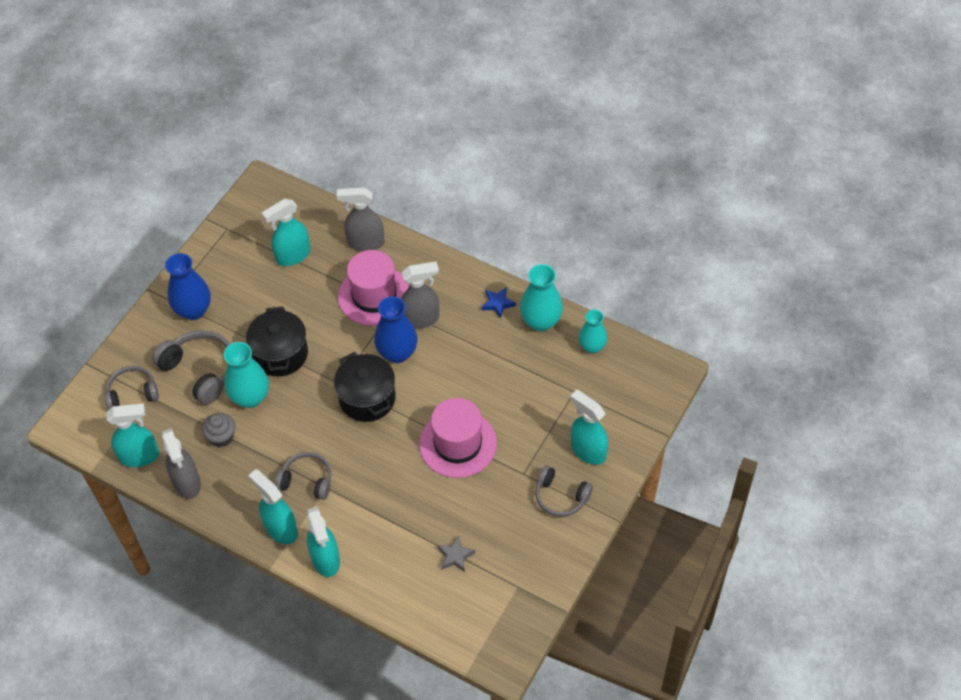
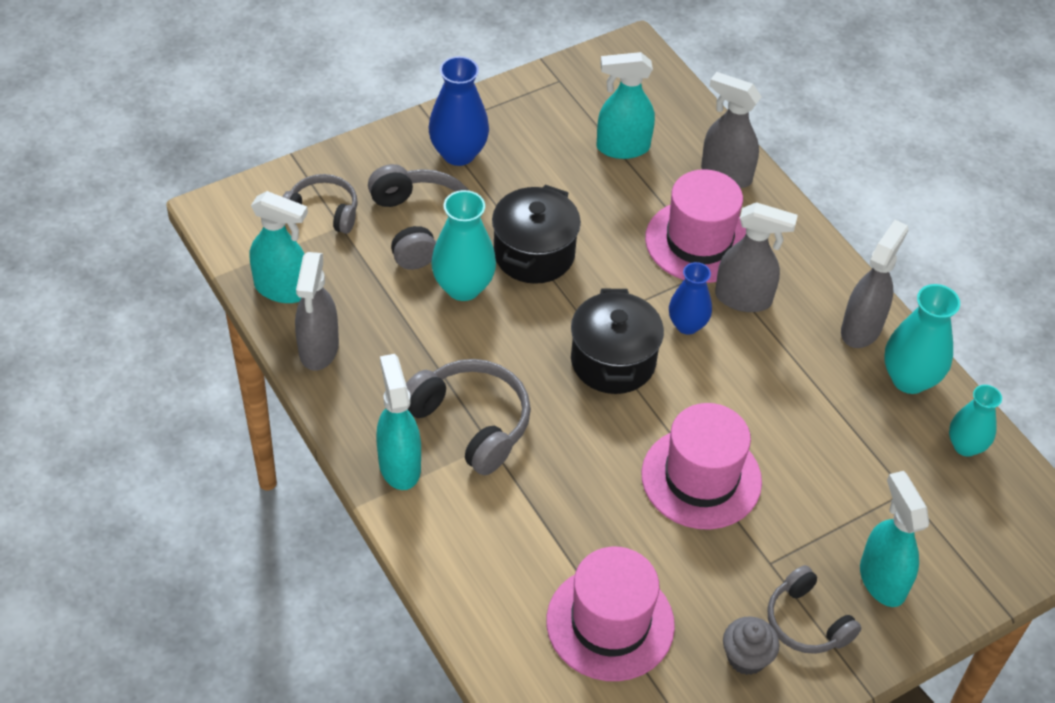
camera: 25 degrees right, 5 degrees down
(221, 437) = (397, 316): grey cupcake -> grey cupcake (746, 657)
(307, 480) = (471, 422): grey headphones -> grey headphones, size x1.51
(325, 559) = (433, 535): turquoise spray bottle -> none
(397, 353) = (687, 325): blue vase -> blue vase, size x0.67
(455, 556) = (610, 623): grey star -> pink hat
(498, 303) = (861, 328): blue star -> grey spray bottle

